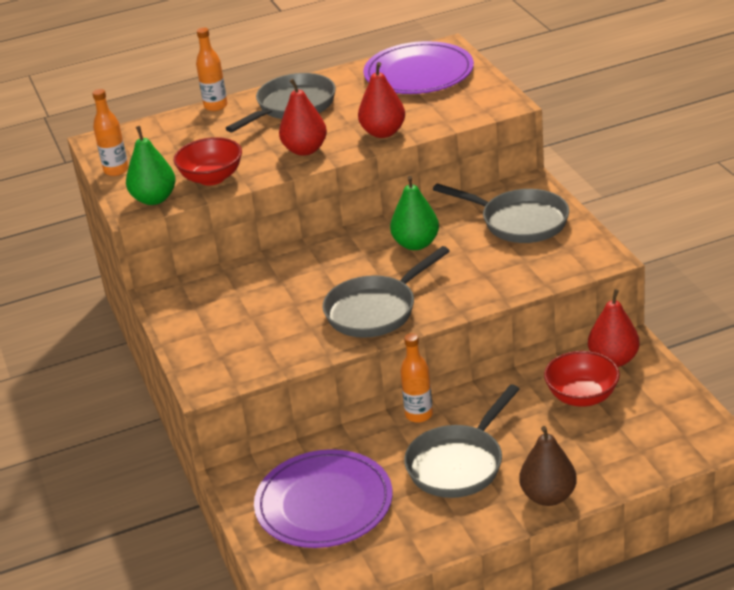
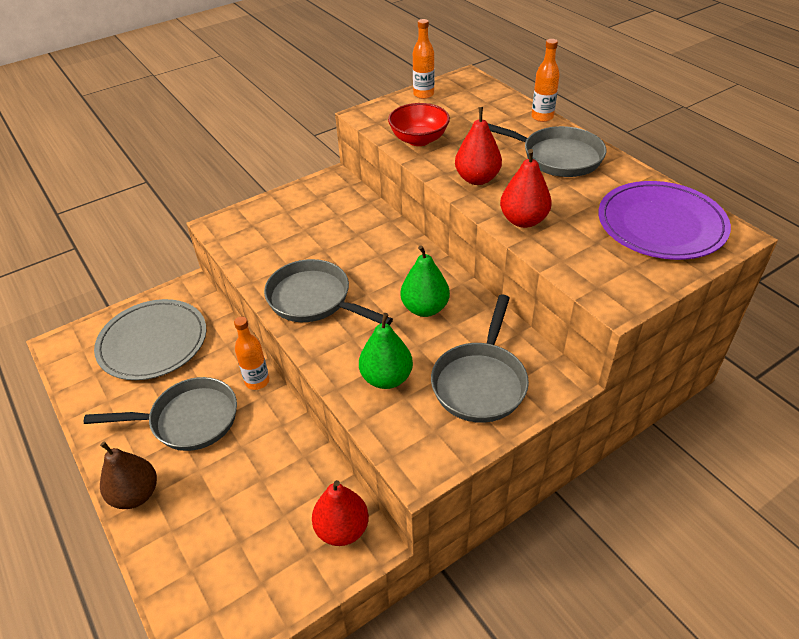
camera: 75 degrees right, 10 degrees up
(154, 199) = (382, 120): green pear -> green pear (386, 378)
(324, 503) = (153, 342): purple plate -> grey plate
(458, 464) = (189, 420): grey pan -> grey pan turned 150 degrees clockwise
(582, 396) = (280, 506): red bowl -> none

